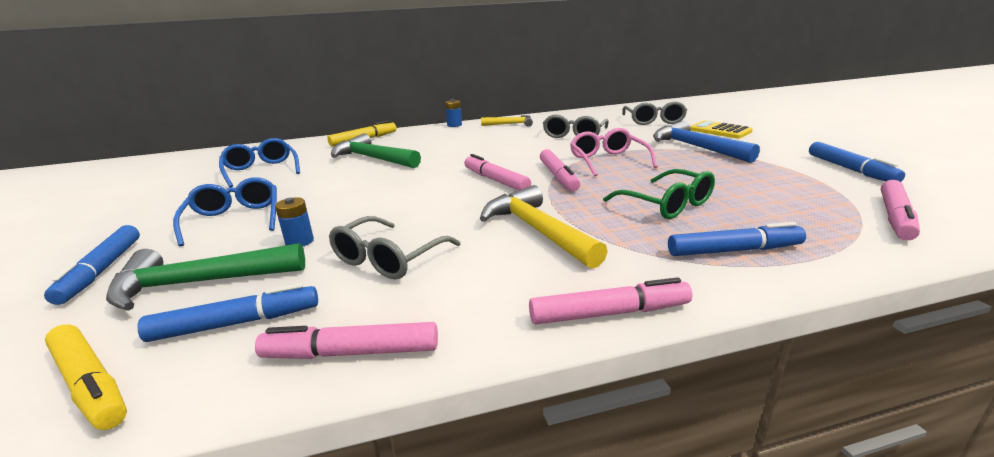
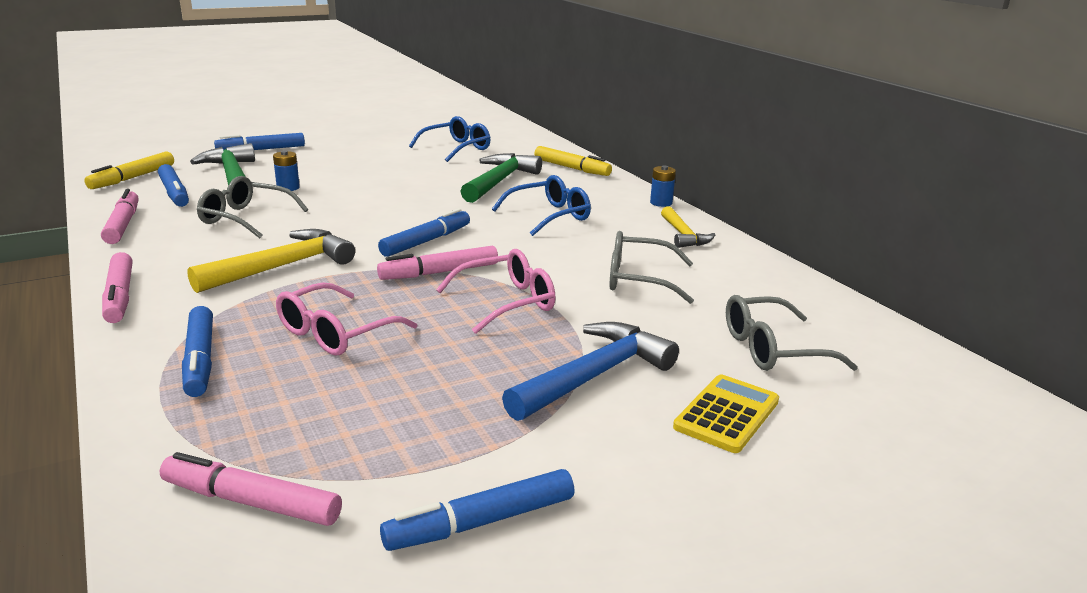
camera: 75 degrees right, 0 degrees up
(235, 219) = (338, 162): blue glasses -> blue glasses (549, 216)
(495, 180) = (426, 241): pink marker -> blue marker
(667, 205) = (335, 333): green glasses -> pink glasses

